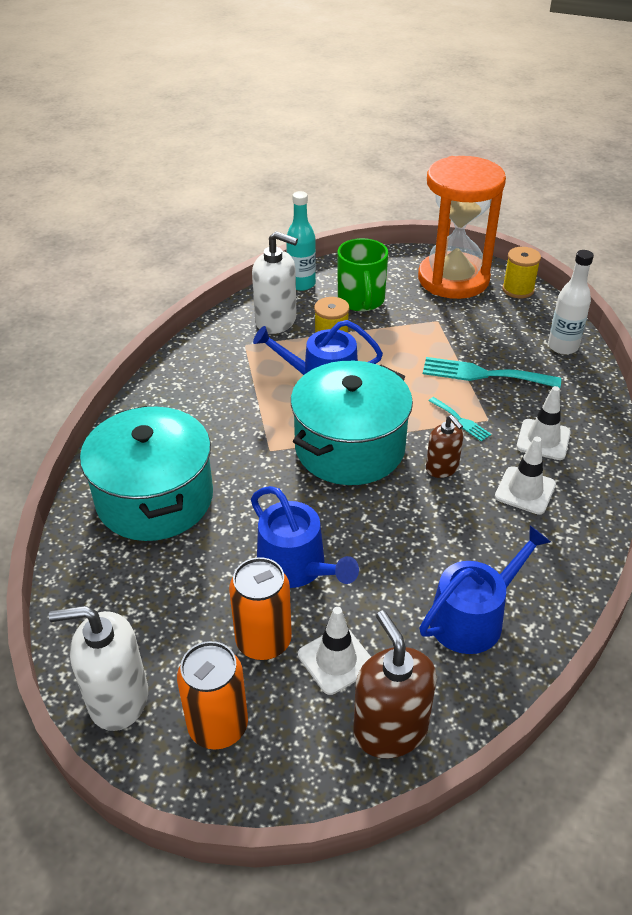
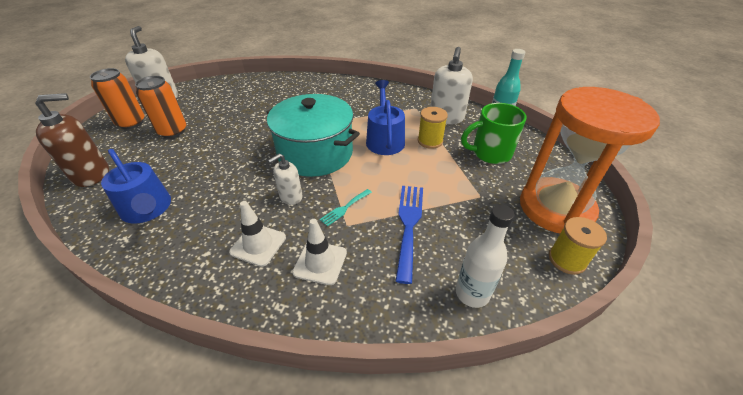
camera: 85 degrees right, 0 degrees up
(155, 498) = (280, 93): turquoise pot -> none
(297, 567) = (218, 138): blue watering can -> none
(336, 660) = (147, 154): white traffic cone -> none
(442, 468) = (290, 197): brown soap dispenser -> white soap dispenser
(483, 374) = (409, 225): turquoise fork -> blue fork

